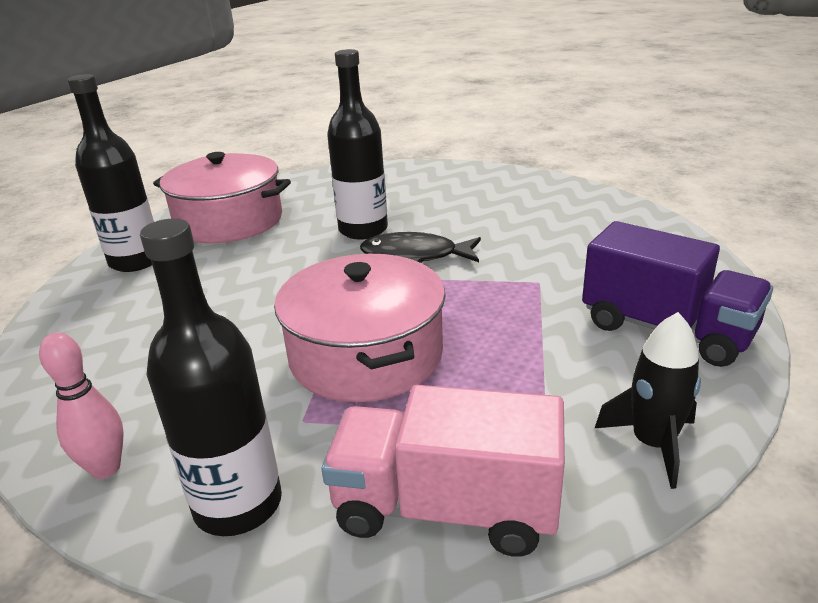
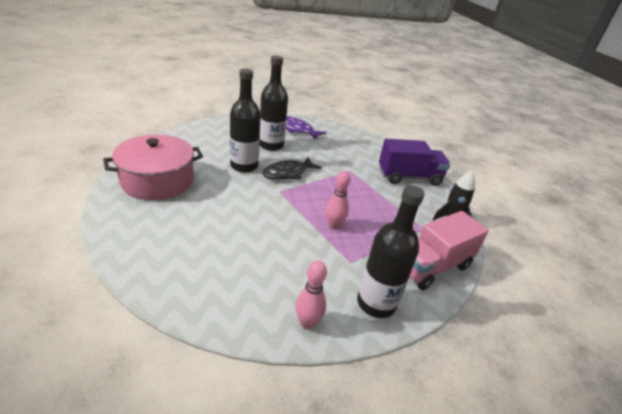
camera: 50 degrees left, 5 degrees up
(136, 261) = (137, 223): black bottle -> black bottle (271, 145)
(366, 355) = (333, 226): pink pot -> pink bowling pin
(535, 197) = (297, 129): none -> purple fish

